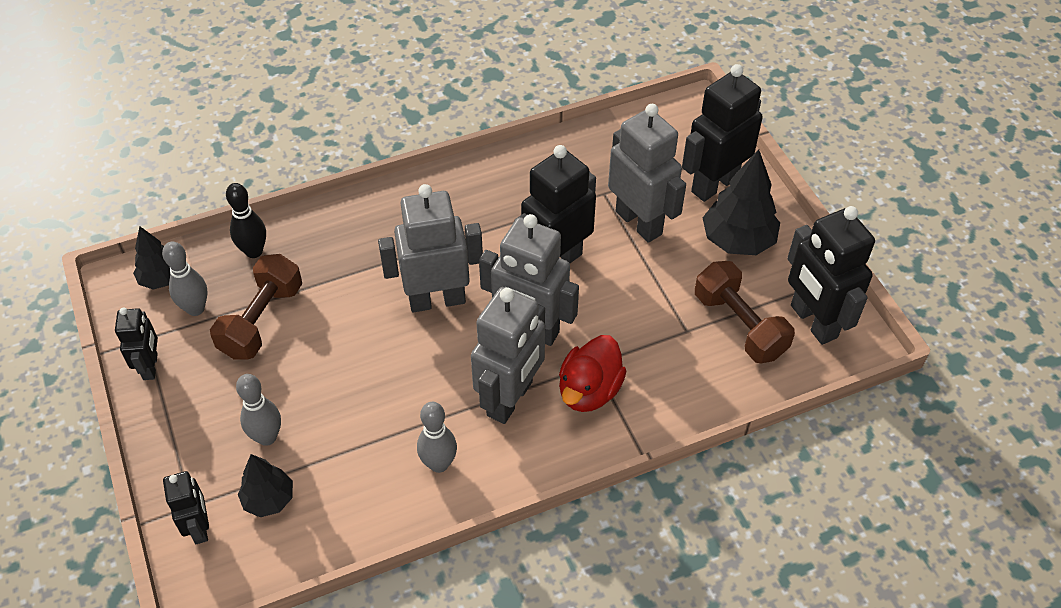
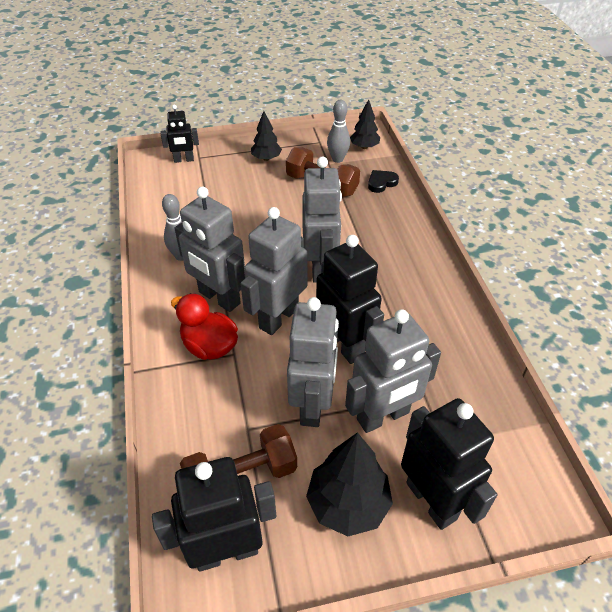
camera: 100 degrees right, 5 degrees down
(150, 366) = (298, 143): black robot -> none
(254, 251) = (381, 183): black bowling pin -> black heart
(267, 437) = (232, 184): grey bowling pin -> none
(269, 499) = (189, 184): black tree -> black tree (266, 158)
(641, 280) = (312, 404): none -> grey robot

